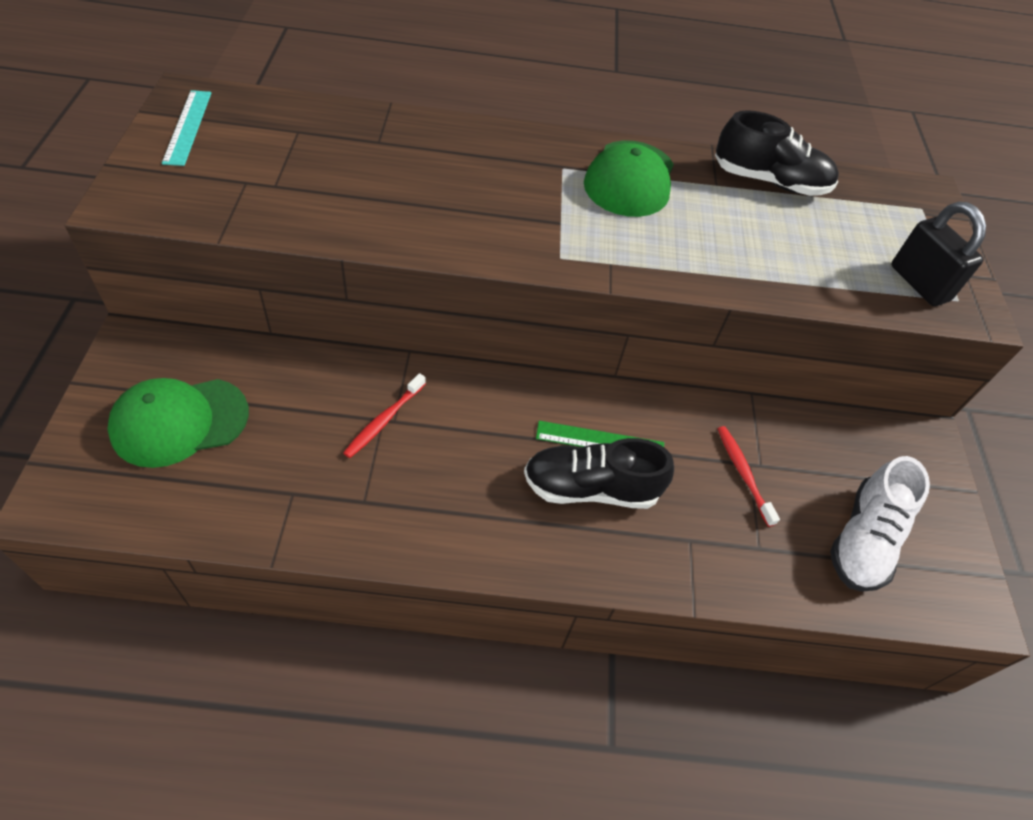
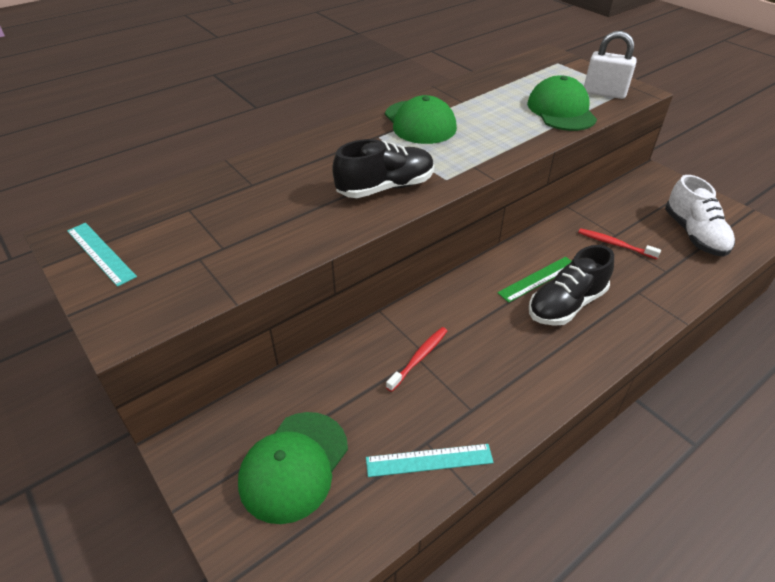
camera: 35 degrees left, 10 degrees down
(274, 509) = (429, 460): none -> turquoise ruler
(384, 420) = (419, 358): red toothbrush -> red toothbrush turned 135 degrees counterclockwise
(769, 181) = (482, 87): black shoe -> black shoe (385, 187)
(821, 268) = (561, 110): none -> green cap
(919, 283) = (604, 93): black padlock -> white padlock

